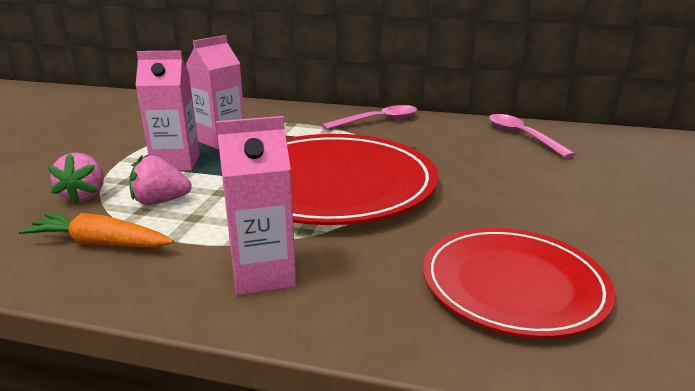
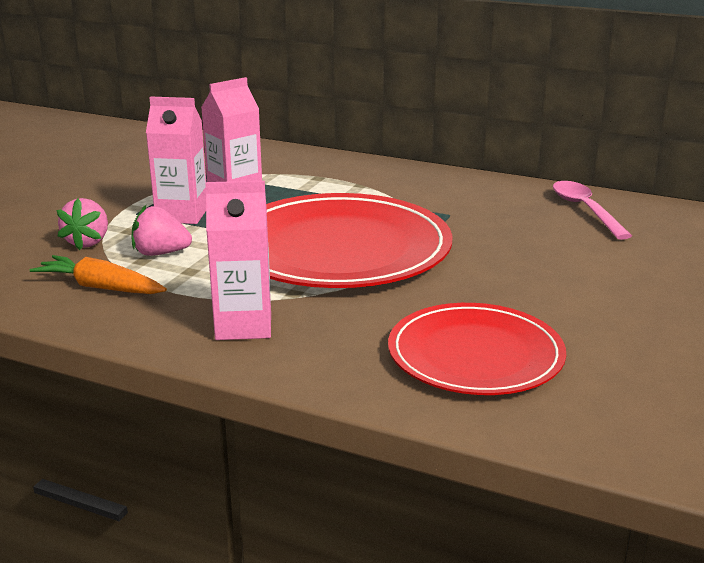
camera: 10 degrees right, 0 degrees up
(378, 121) = (422, 180): pink spoon -> none

